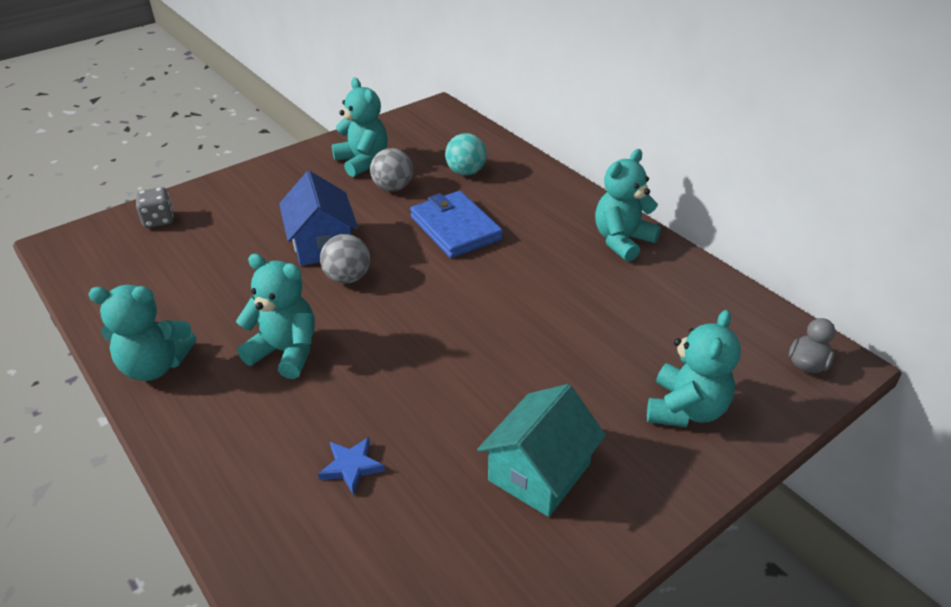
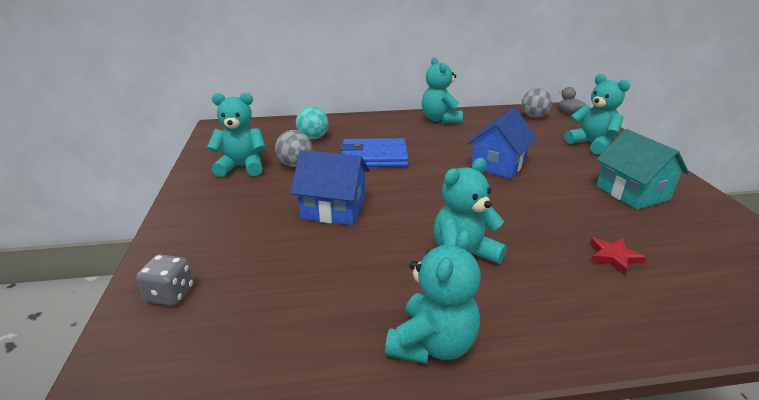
camera: 60 degrees left, 10 degrees down
(347, 278) = (390, 208): grey ball -> grey ball (534, 116)
(351, 467) = (613, 257): blue star -> red star
(519, 328) = (498, 165): none -> blue house

